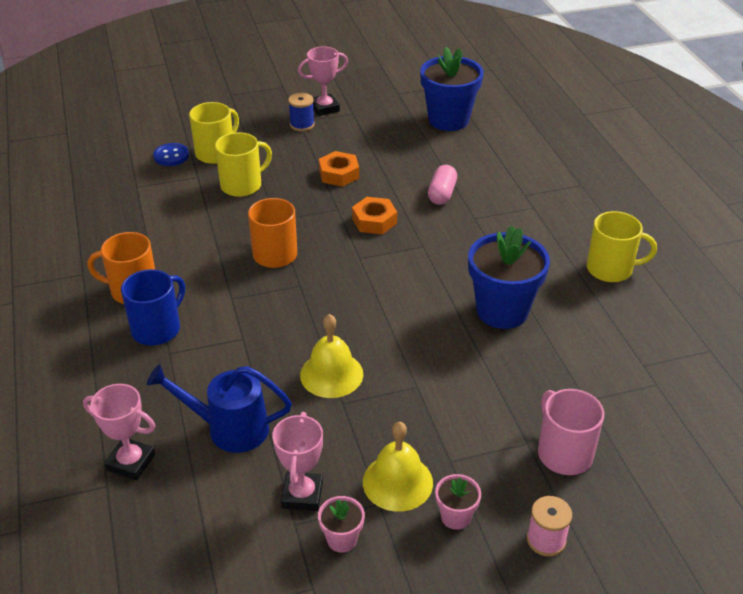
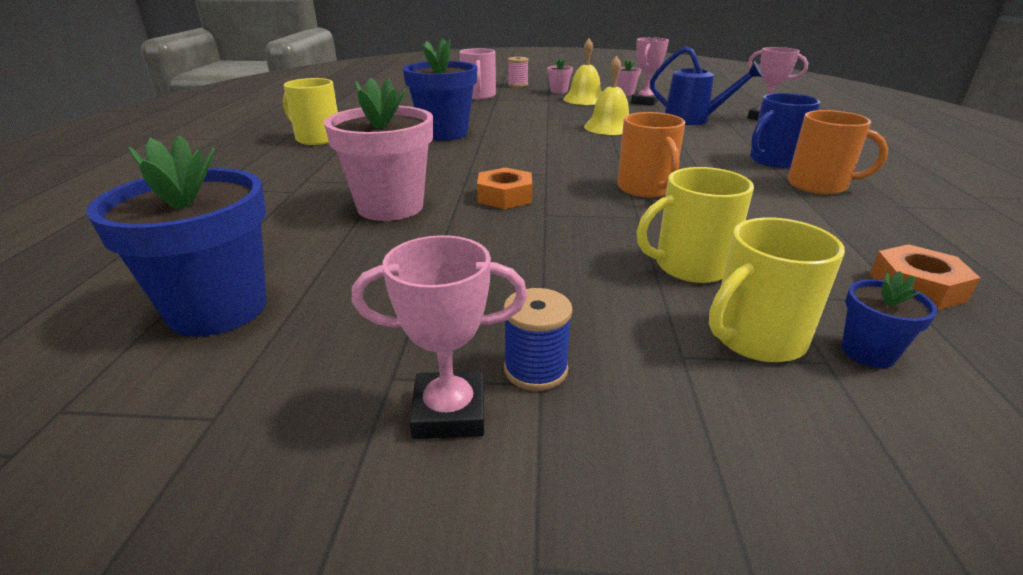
camera: 160 degrees left, 10 degrees down
(171, 156) = (868, 352): blue button -> blue flower pot
(339, 174) = (515, 253): orange nut -> orange nut (916, 287)
(442, 194) = (390, 207): pink capsule -> pink flower pot

